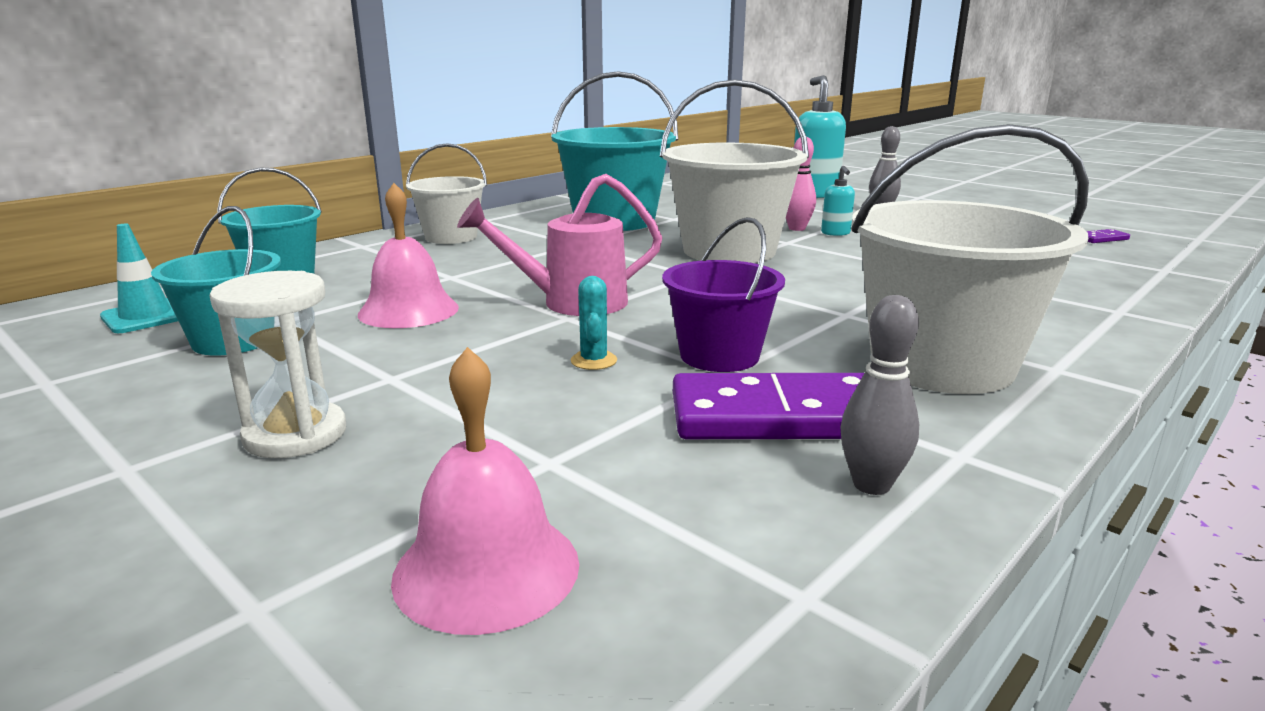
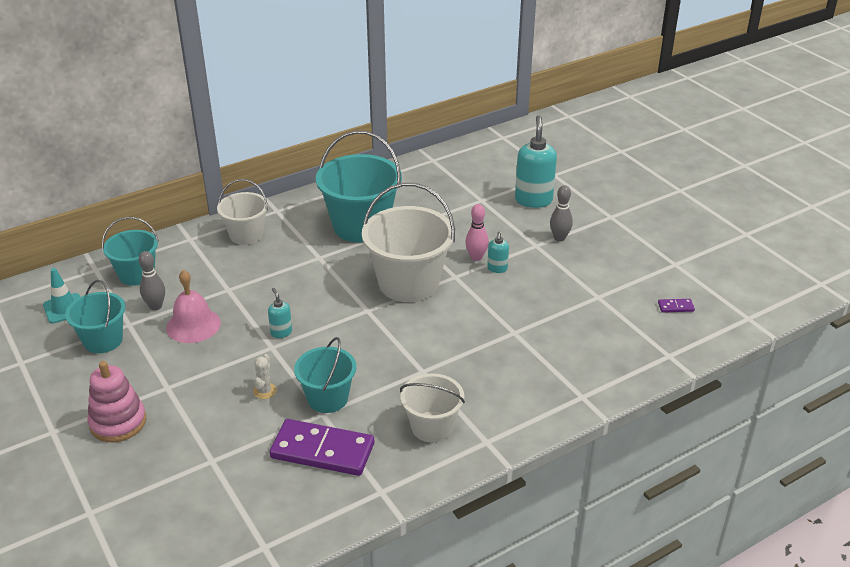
camera: 15 degrees right, 15 degrees up
(295, 434) = (118, 422): white hourglass -> pink stacking toy
(486, 569) = (166, 511): pink bell -> none
(572, 303) = (281, 332): pink watering can -> turquoise soap dispenser
(594, 361) = (265, 391): turquoise cactus -> white cactus
(719, 356) = (327, 398): purple bucket -> turquoise bucket
(871, 485) = (329, 500): grey bowling pin -> grey bowling pin (156, 306)
(941, 364) = (432, 427): white bucket -> white bucket, size x0.59

